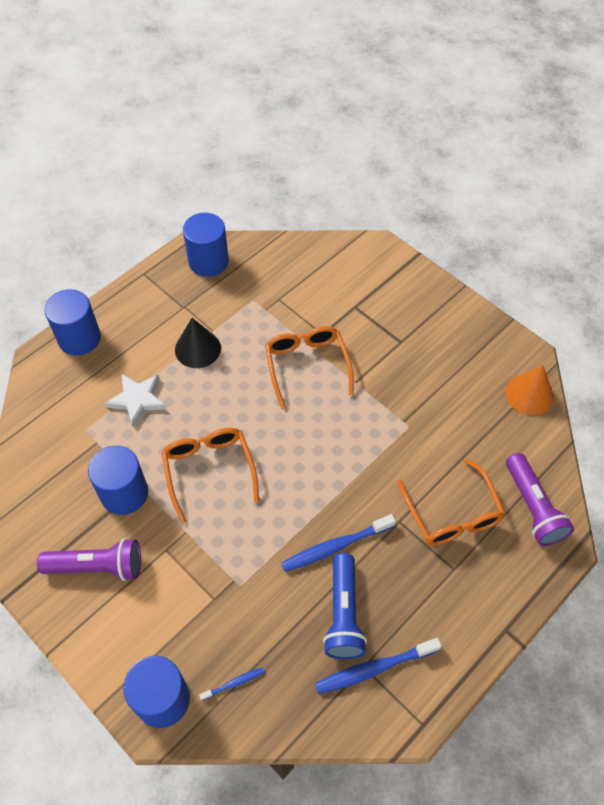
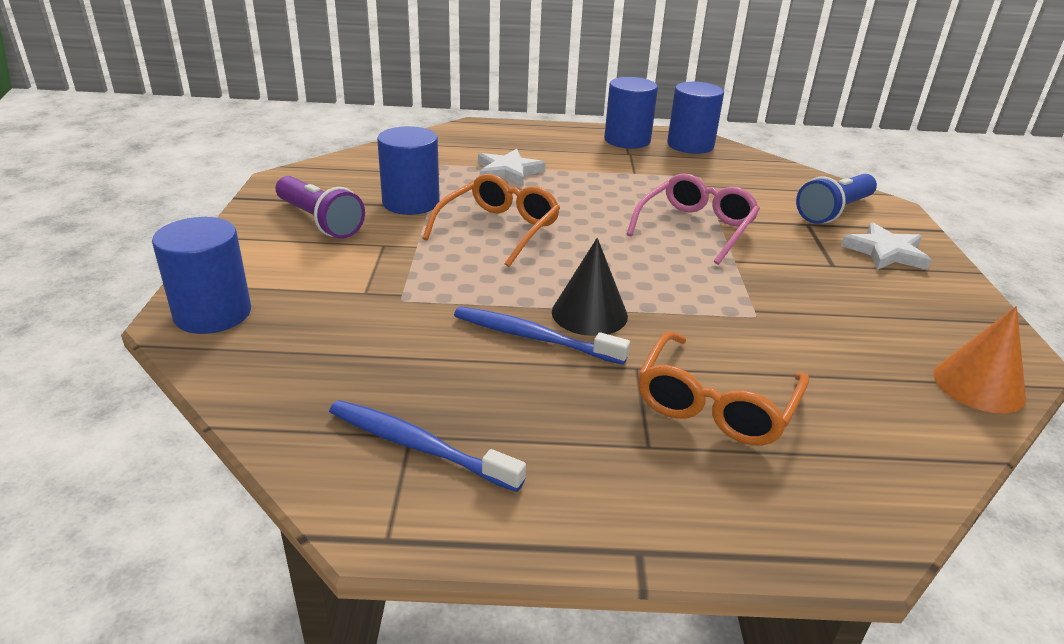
camera: 45 degrees right, 25 degrees down
(79, 338) = (519, 130): blue cylinder -> blue cylinder (627, 140)
(197, 349) = (604, 174): black cone -> black cone (589, 313)
(234, 683) = (279, 349): blue toothbrush -> none
(307, 365) = (696, 228): orange glasses -> pink glasses
(343, 614) = (459, 384): blue flashlight -> blue flashlight (834, 211)
(413, 304) = (885, 252): none -> white star
(532, 507) = (851, 475): purple flashlight -> none

